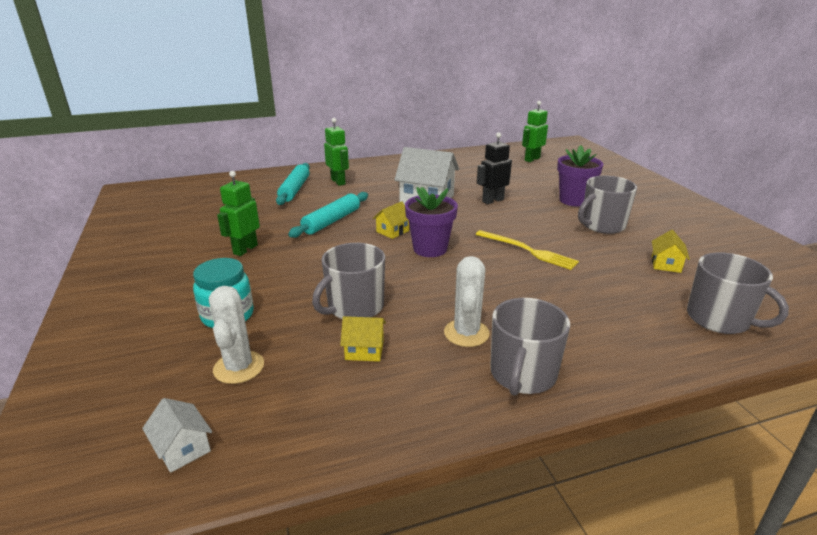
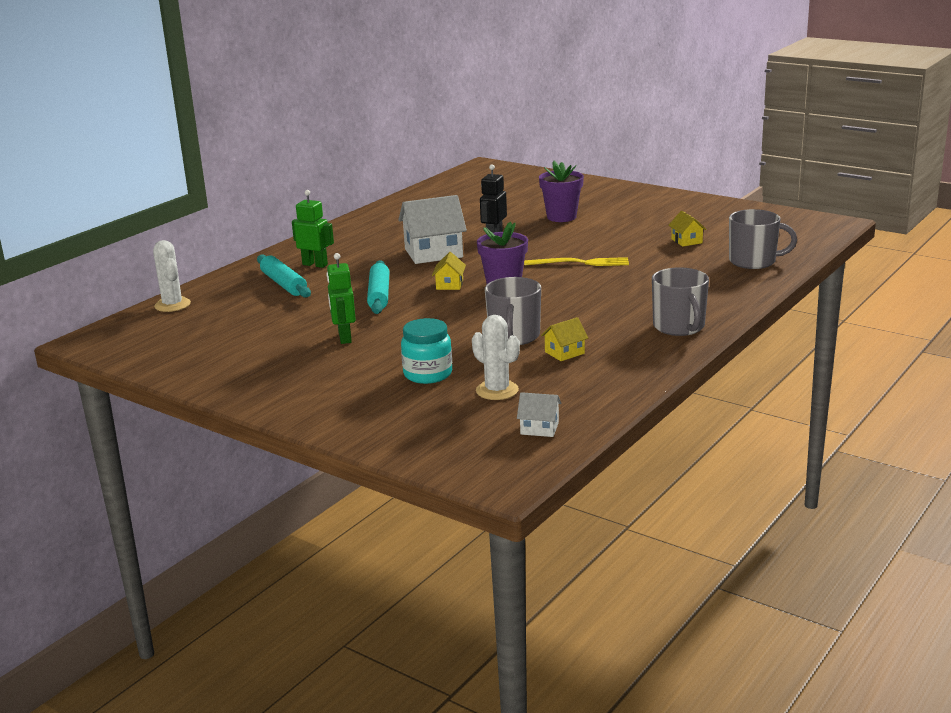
camera: 35 degrees left, 5 degrees down
(466, 333) = (615, 321): white cactus -> white cactus (172, 305)
(532, 159) = (471, 192): green robot -> none
(602, 225) = (609, 229): grey mug -> none

